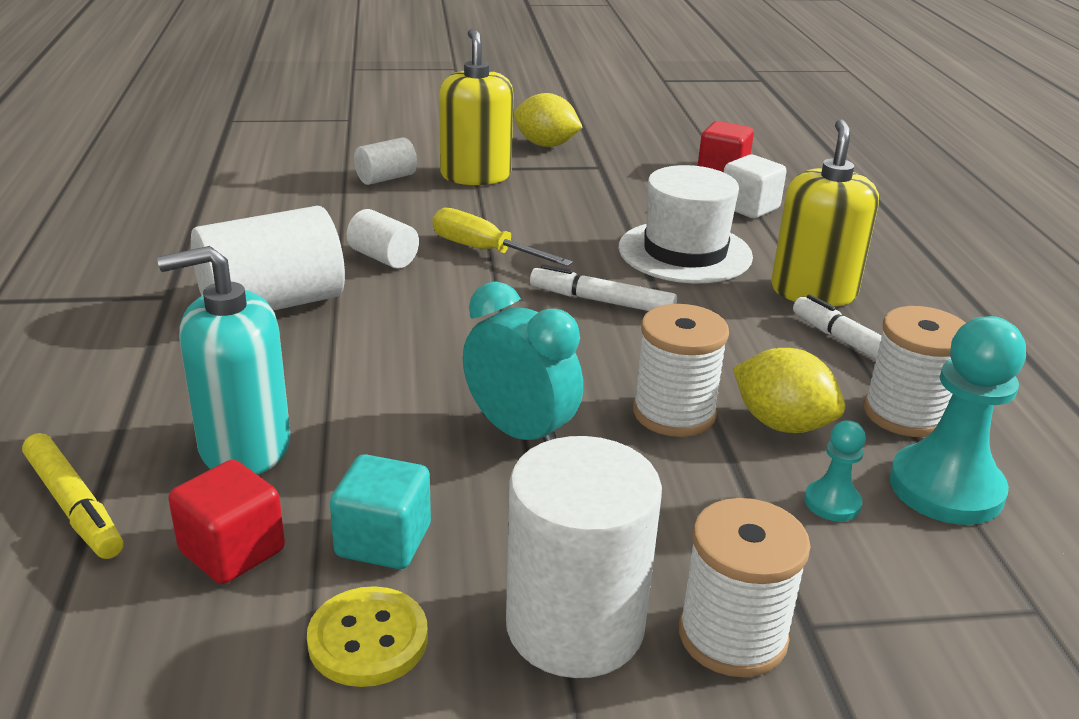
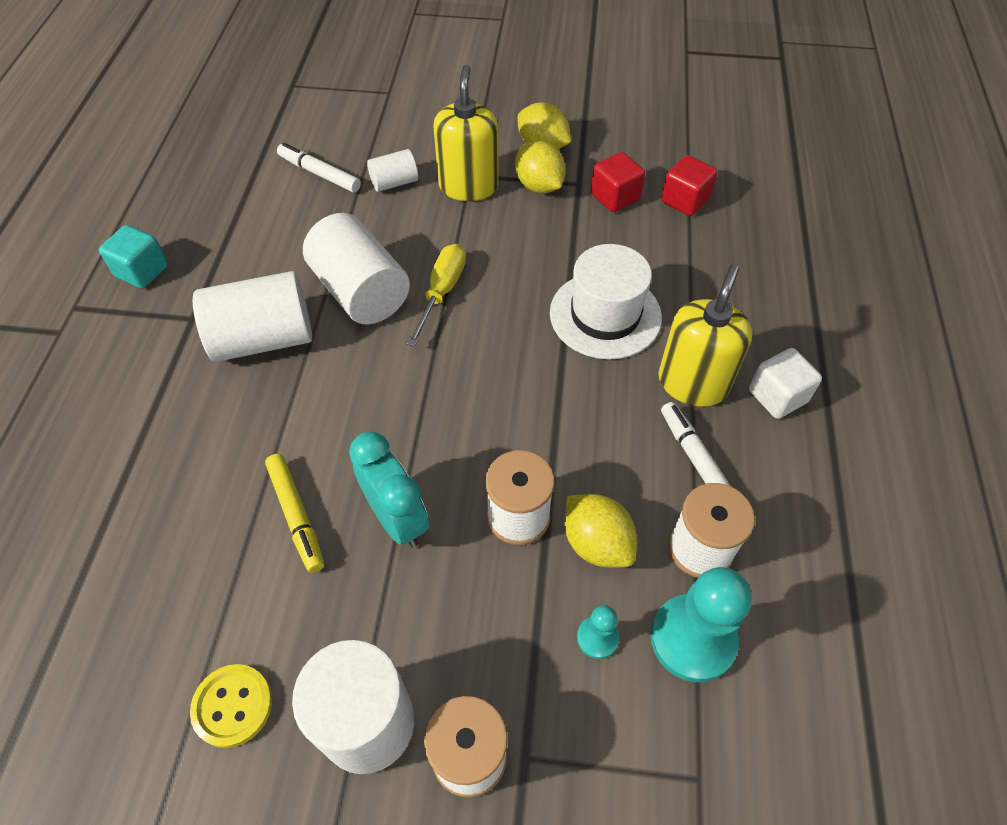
camera: 15 degrees right, 25 degrees up
(74, 506) = (84, 541): yellow marker -> yellow marker (296, 515)
(232, 551) = (170, 605): red cube -> red cube (615, 197)
(244, 447) = (204, 500): turquoise soap dispenser -> none
(383, 258) = (361, 291): white cylinder -> white cylinder, size x1.94
(383, 541) = (269, 615): turquoise cube -> turquoise cube (142, 271)
(484, 250) = (442, 292): yellow screwdriver -> yellow screwdriver turned 60 degrees clockwise
(557, 170) = (539, 186): none -> yellow lemon
(602, 301) = (513, 371): white marker -> white marker (319, 174)
(749, 208) = (686, 259): white cube -> white cube (777, 396)

